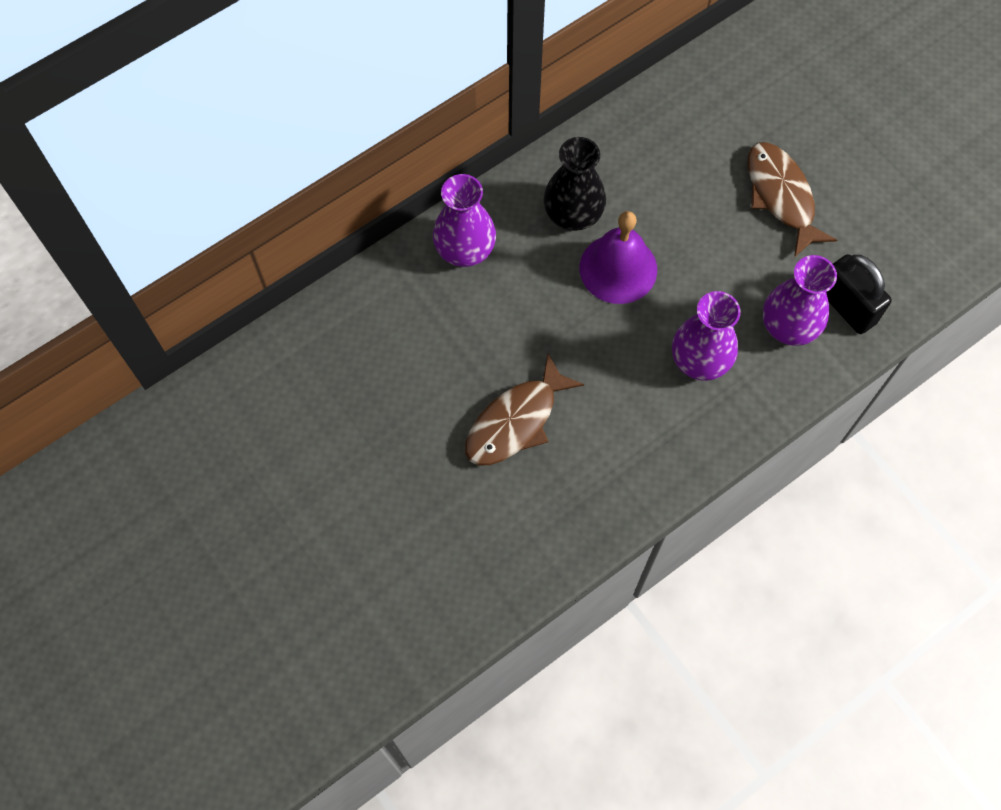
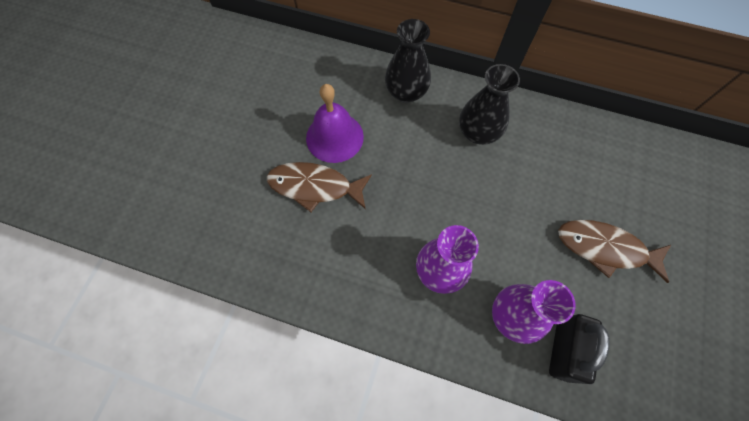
camera: 55 degrees right, 0 degrees up
(465, 250) = (406, 92): purple vase -> black vase
(618, 268) = (463, 180): purple bell -> purple bell (334, 137)
(781, 196) = (605, 248): brown fish -> brown fish turned 105 degrees counterclockwise

